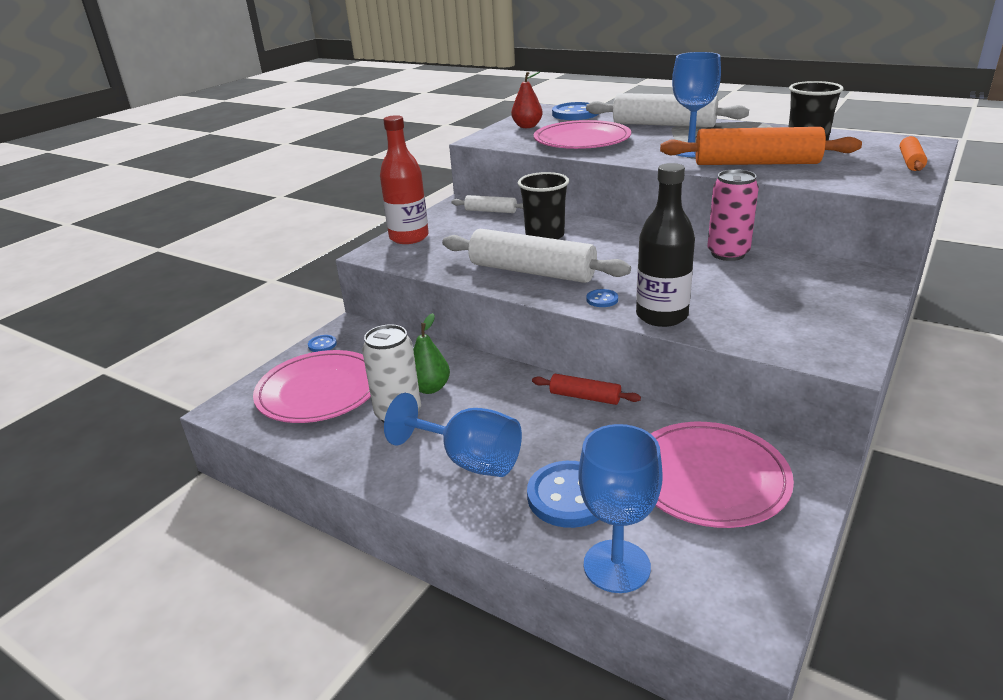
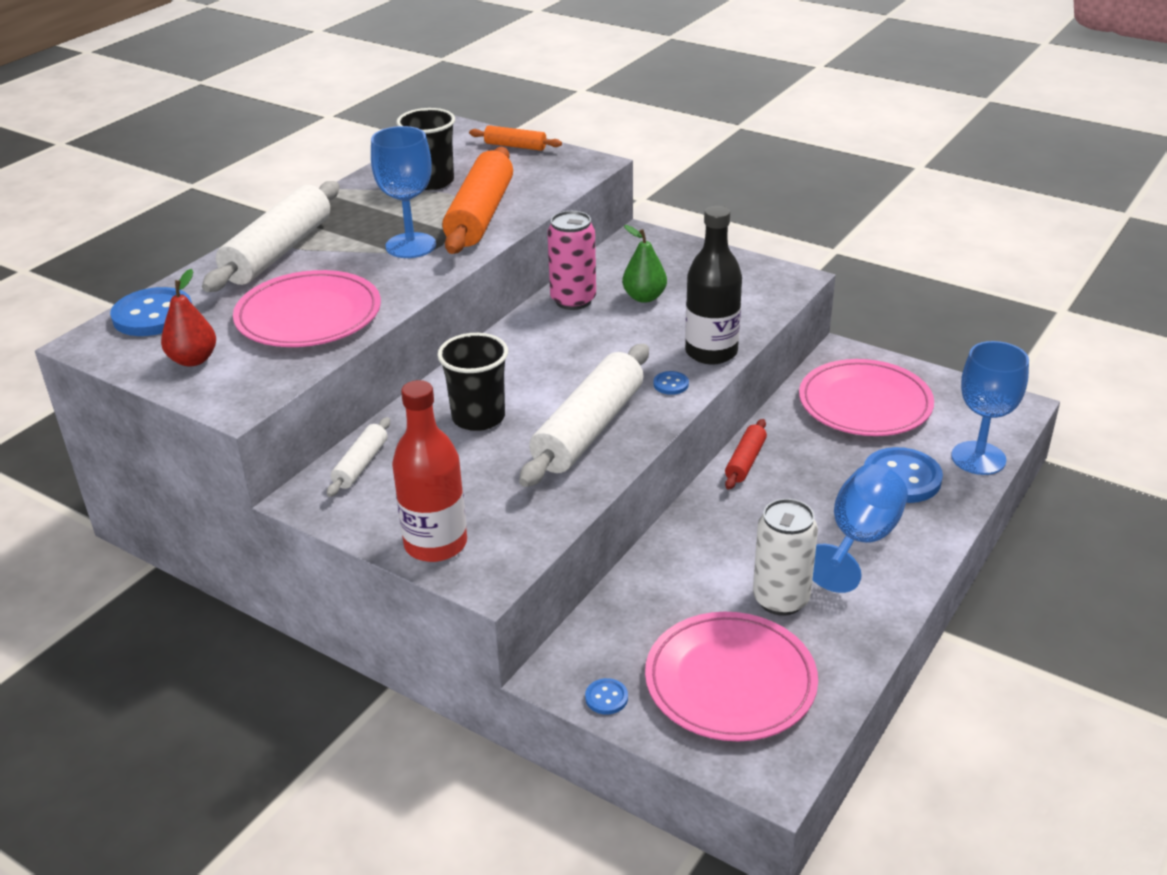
camera: 90 degrees left, 5 degrees up
(429, 388) = (726, 577): green pear -> green pear (644, 297)

